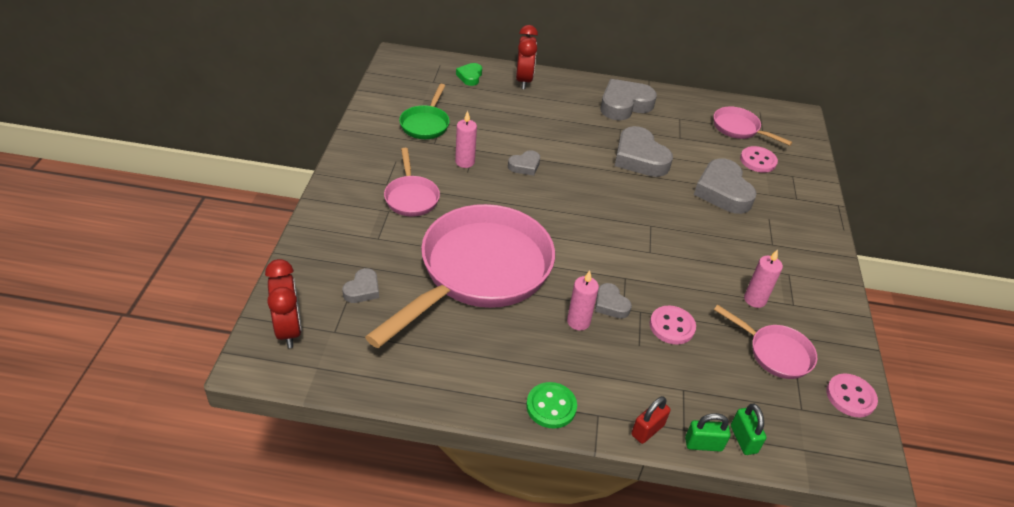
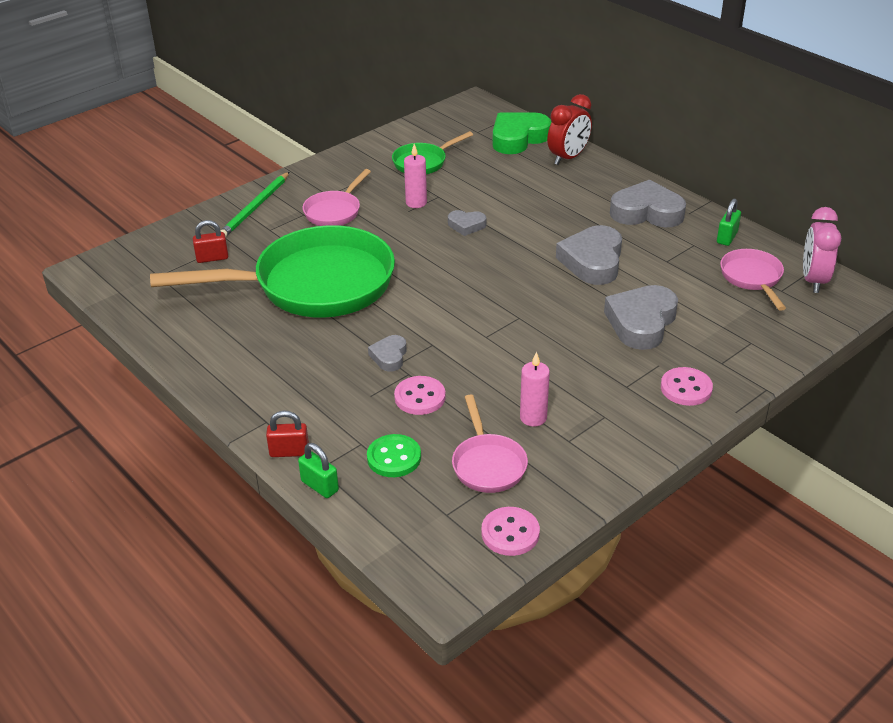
camera: 45 degrees right, 5 degrees down
(289, 329) = (131, 260): red clock -> none
(339, 223) = (255, 207): none -> green pencil
(362, 289) = (212, 258): grey heart -> red padlock
(470, 76) = (518, 138): green heart -> green heart, size x1.91
(479, 272) = (313, 285): pink pan -> green pan
(551, 406) = (239, 397): green button -> green button (394, 458)
(578, 322) = (343, 355): pink candle -> none
(743, 439) = (358, 503): green padlock -> green padlock (727, 237)
(758, 161) = (728, 314): pink button -> pink button (686, 388)
(769, 115) = (813, 280): none -> pink clock

